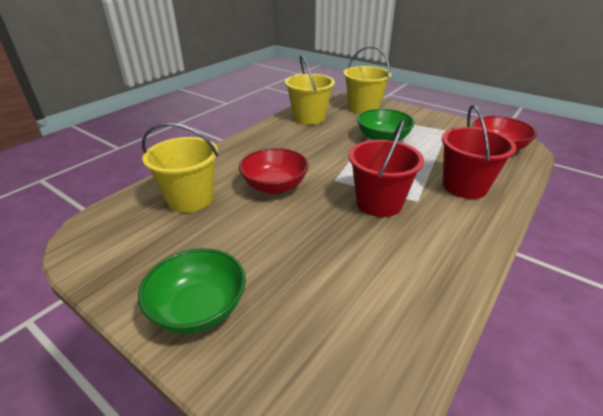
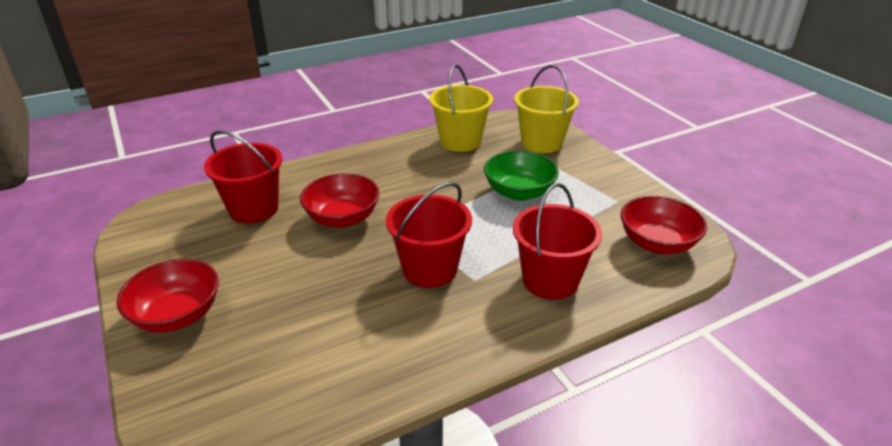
camera: 25 degrees right, 0 degrees up
(190, 199) = (254, 209): yellow bucket -> red bucket
(199, 309) = (177, 315): green bowl -> red bowl

